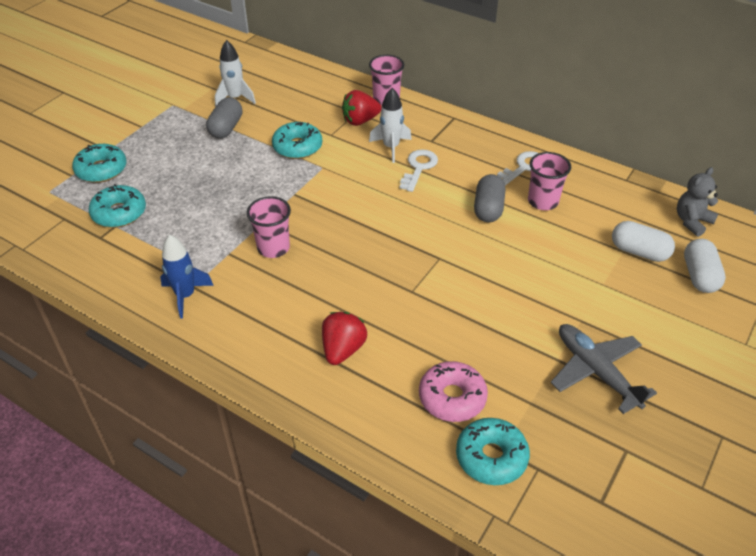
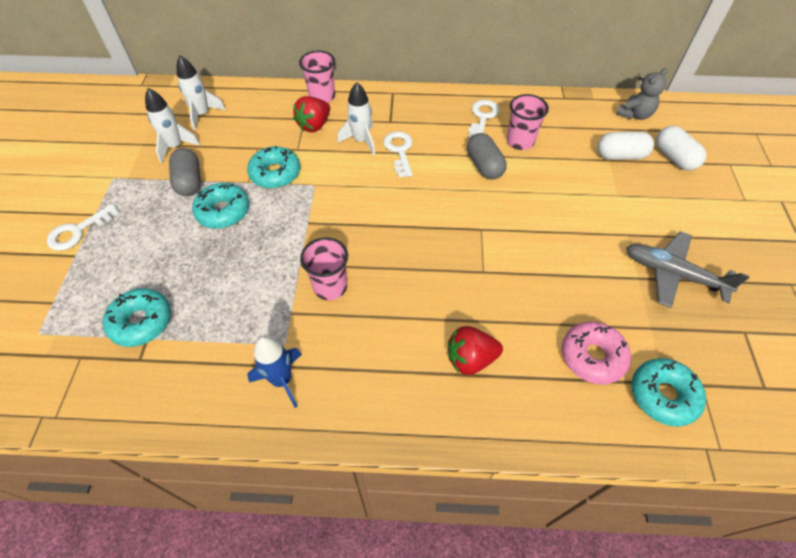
camera: 30 degrees left, 10 degrees up
(101, 170) = (84, 281): turquoise donut -> turquoise donut (223, 211)
(122, 134) = (78, 231): none -> white key
(275, 81) = (202, 114): none -> white rocket
(343, 349) = (470, 359): red strawberry -> red strawberry turned 90 degrees counterclockwise
(692, 221) = (634, 114): grey teddy bear -> grey teddy bear turned 150 degrees counterclockwise

